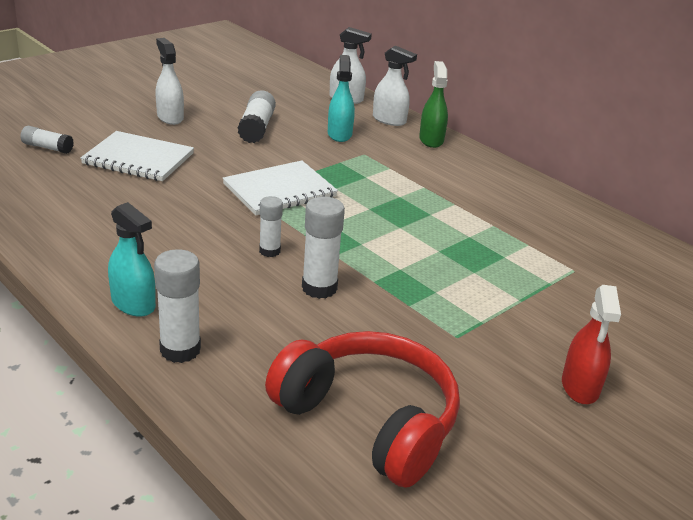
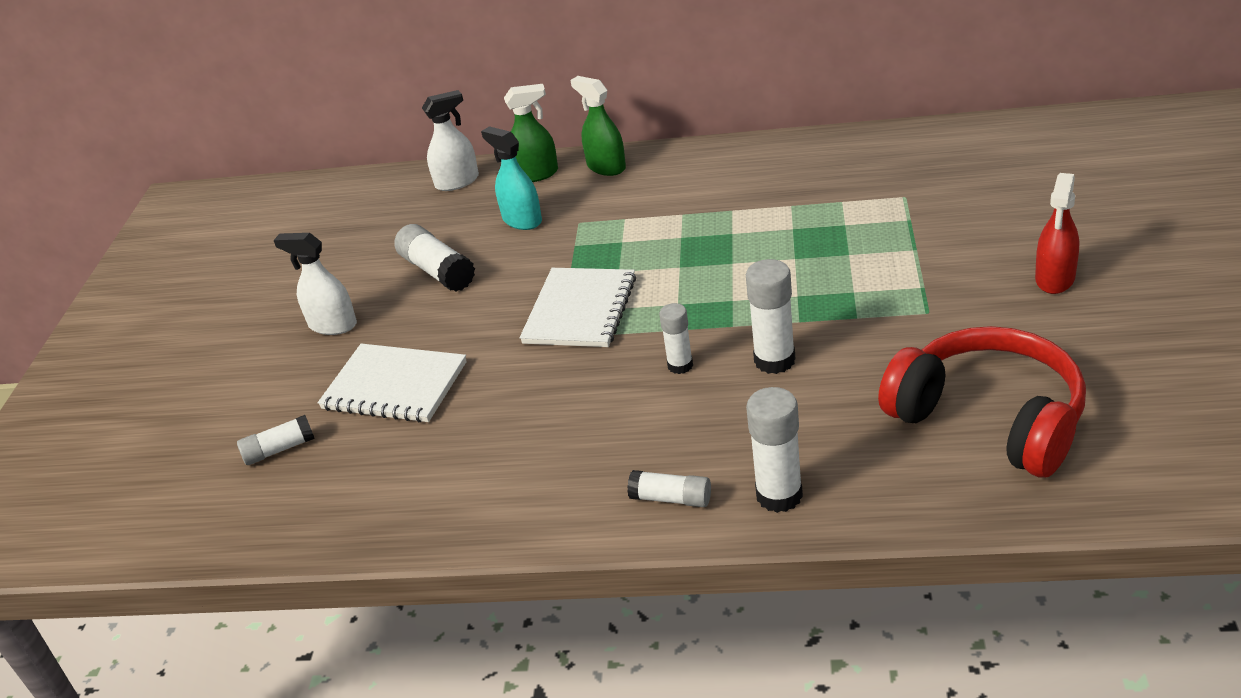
camera: 35 degrees left, 5 degrees up
(133, 304) = (671, 498): turquoise spray bottle -> white glue stick
(138, 159) = (394, 386): white notebook -> white notebook turned 45 degrees clockwise
(369, 420) = (989, 419): red headphones -> red headphones turned 45 degrees clockwise
(389, 120) = (536, 174): white spray bottle -> green spray bottle
(580, 387) = (1055, 279): red spray bottle -> red spray bottle turned 60 degrees clockwise

